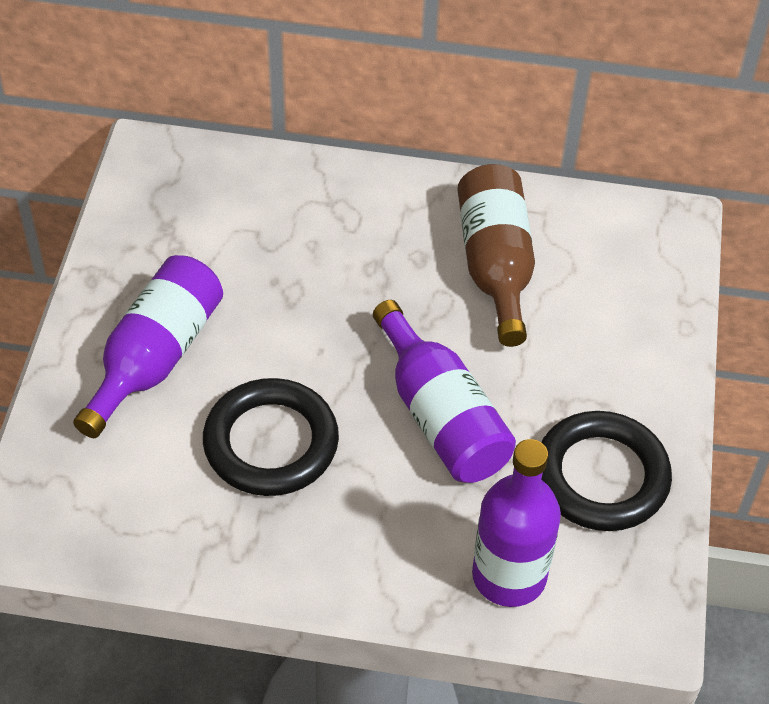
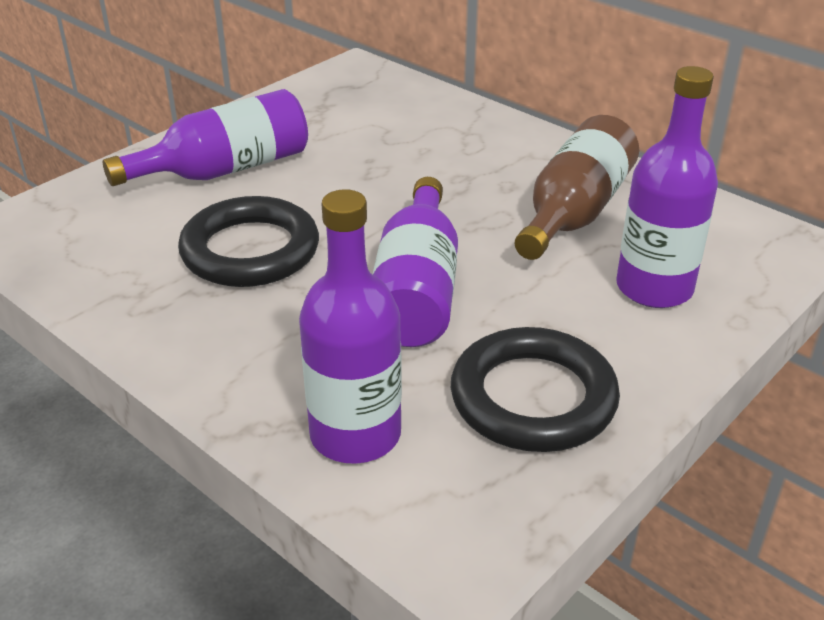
camera: 35 degrees right, 15 degrees down
(610, 322) = (654, 288): none -> purple bottle

